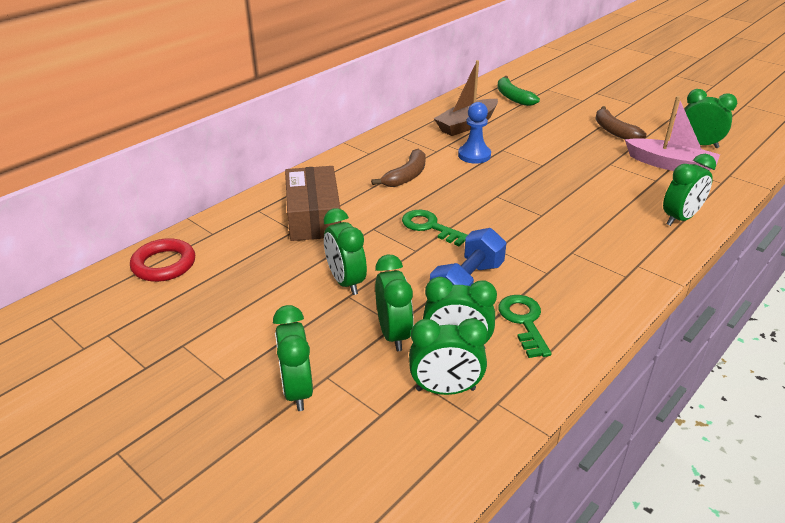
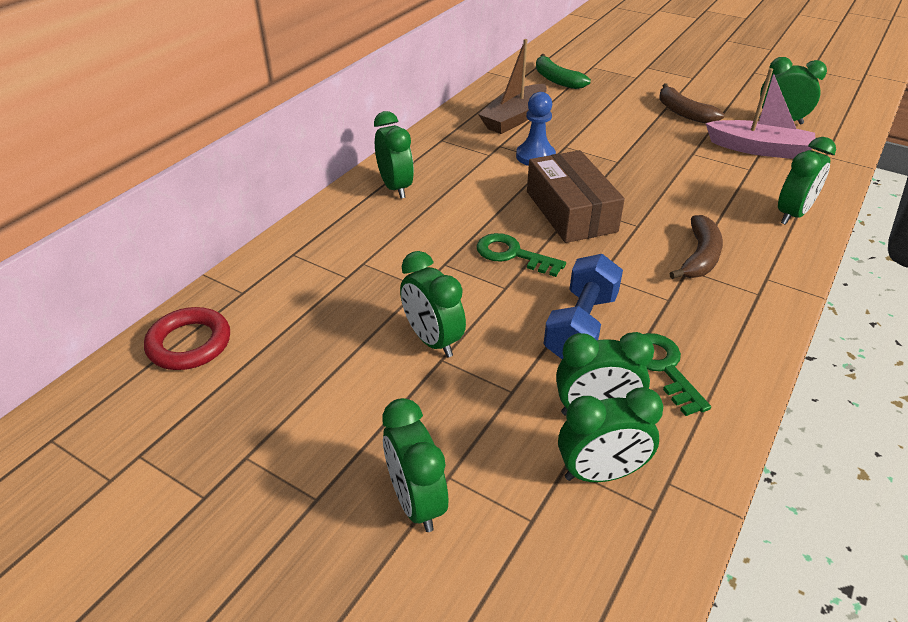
camera: 10 degrees left, 5 degrees up
(313, 216) = (366, 255): brown box -> brown box (570, 211)
(394, 334) = (514, 405): green clock -> green clock (395, 187)
(406, 176) = (463, 190): brown banana -> brown banana (699, 257)

